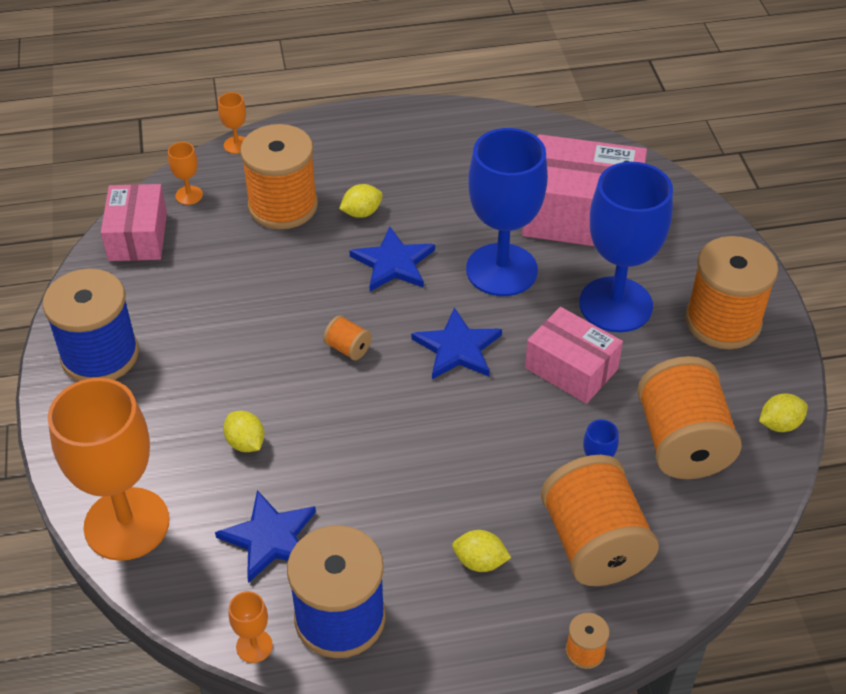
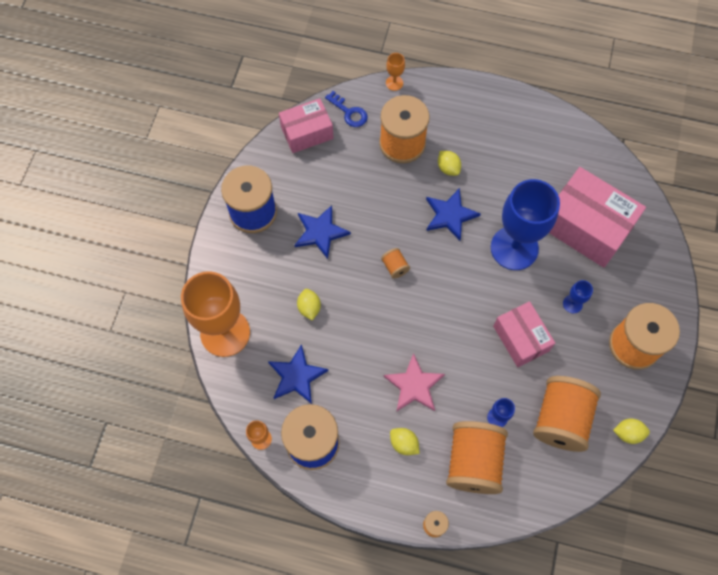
camera: 25 degrees right, 20 degrees up
(138, 236) = (307, 132): pink box -> pink box turned 45 degrees clockwise
(189, 195) = (349, 112): orange goblet -> blue key
(361, 213) = (448, 168): yellow lemon -> yellow lemon turned 60 degrees clockwise
(454, 481) = (414, 385): none -> pink star
(457, 348) = (459, 294): blue star -> blue star (320, 232)
(615, 305) = (572, 304): blue goblet -> blue goblet, size x0.40

